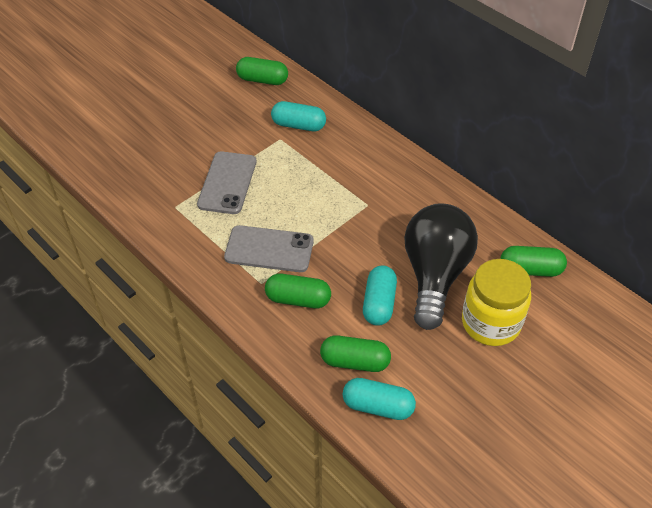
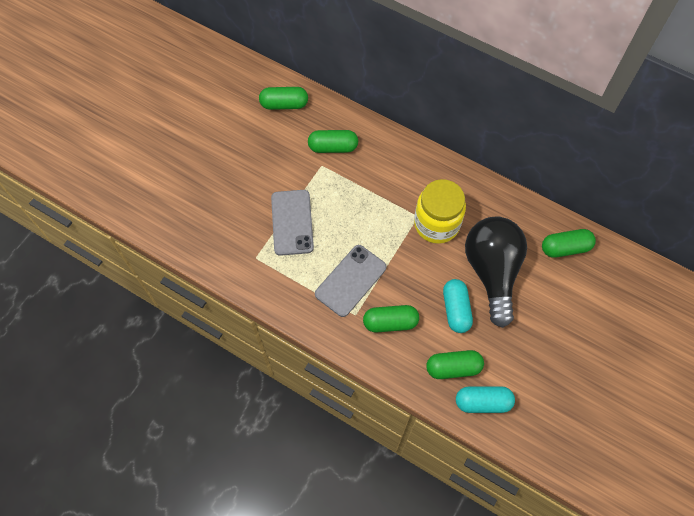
camera: 15 degrees left, 15 degrees up
(269, 249) = (350, 280): grey phone -> grey phone turned 45 degrees counterclockwise
(298, 125) = (333, 147): turquoise capsule -> green capsule
(490, 323) = (547, 305): yellow jar -> yellow jar (436, 224)

